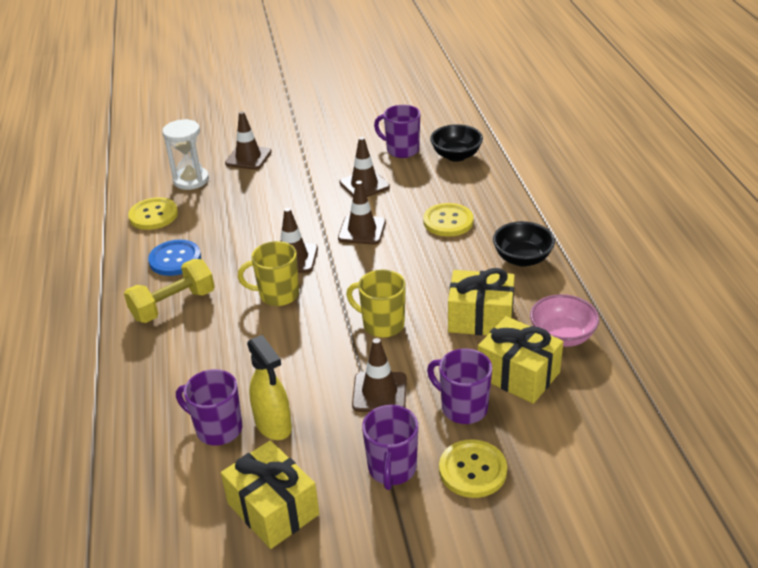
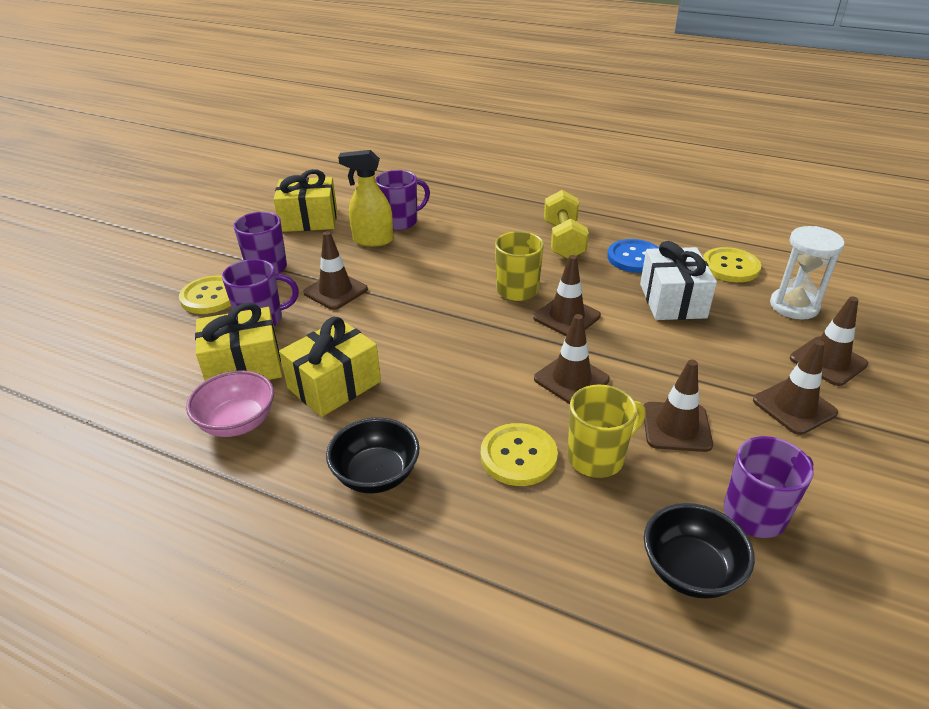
camera: 125 degrees right, 0 degrees up
(227, 224) = (672, 301): none -> white gift
(305, 158) = (794, 407): none -> brown traffic cone
(382, 324) = (406, 325): yellow mug -> yellow mug (597, 457)

